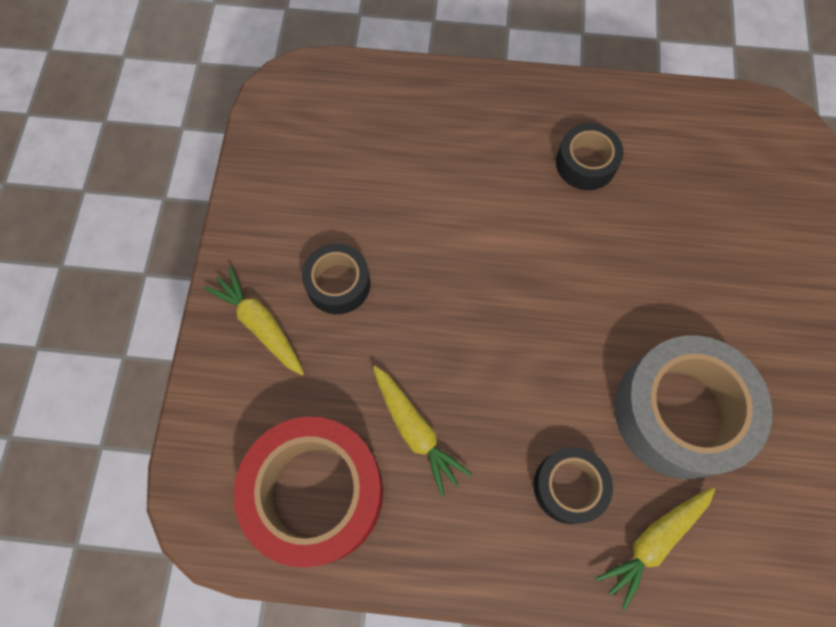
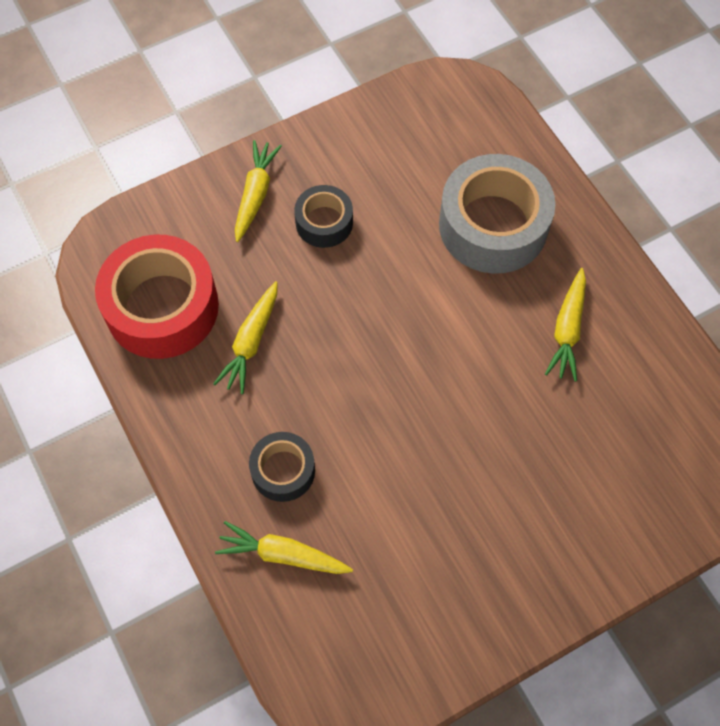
camera: 55 degrees right, 5 degrees down
(585, 163) = (567, 330): black tape -> yellow carrot
(679, 412) = (400, 519): grey tape -> grey tape (493, 225)

